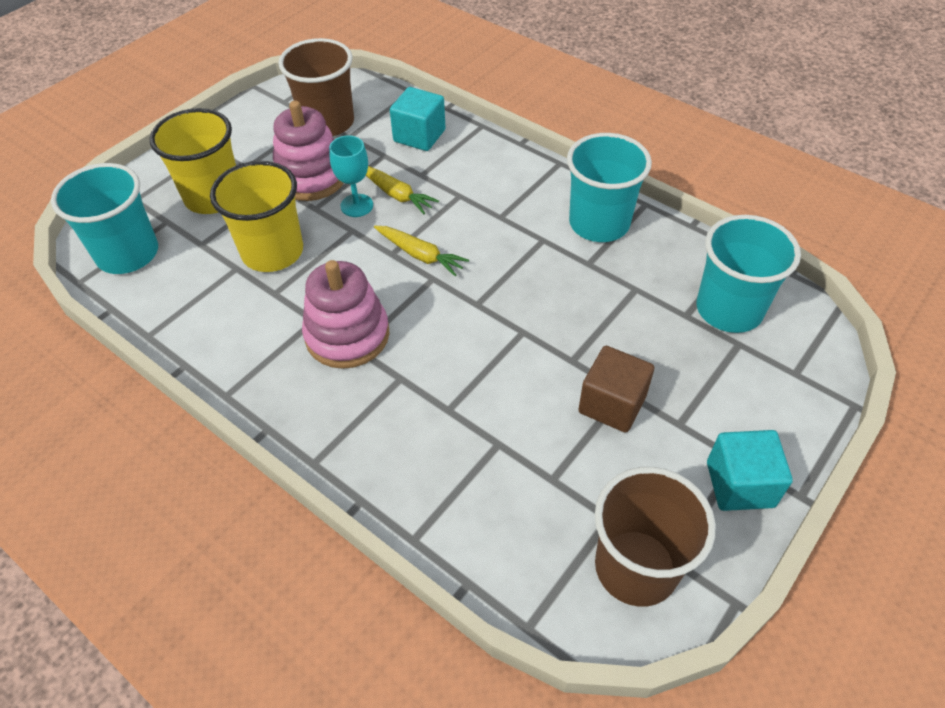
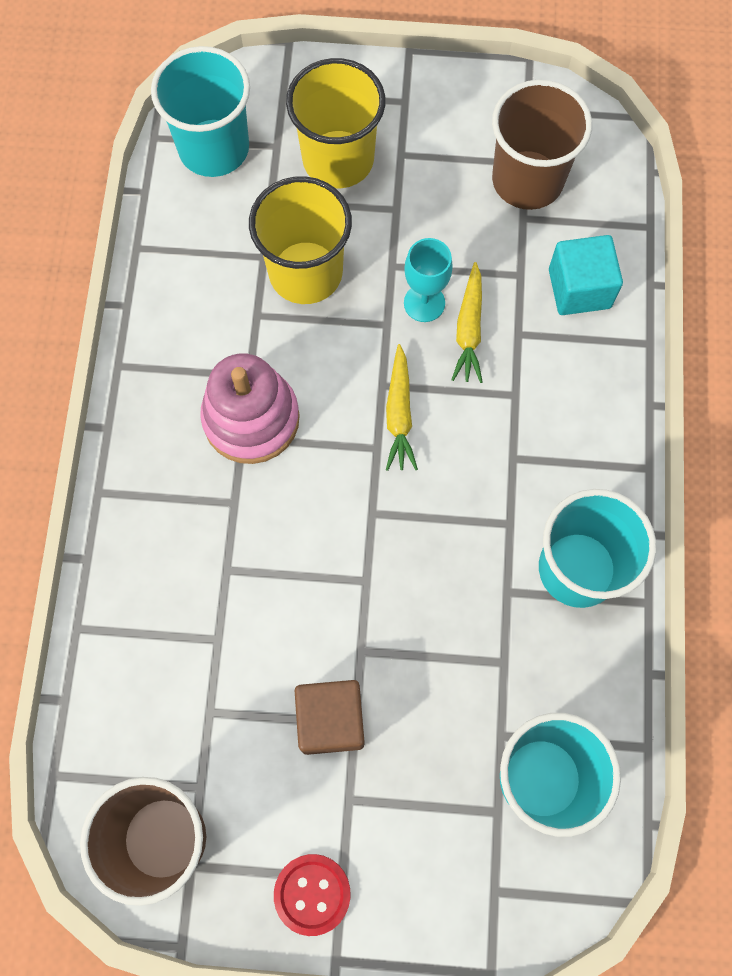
camera: 55 degrees right, 20 degrees up
(311, 177) = (432, 228): pink stacking toy -> none
(740, 484) = (312, 894): turquoise cube -> red button

